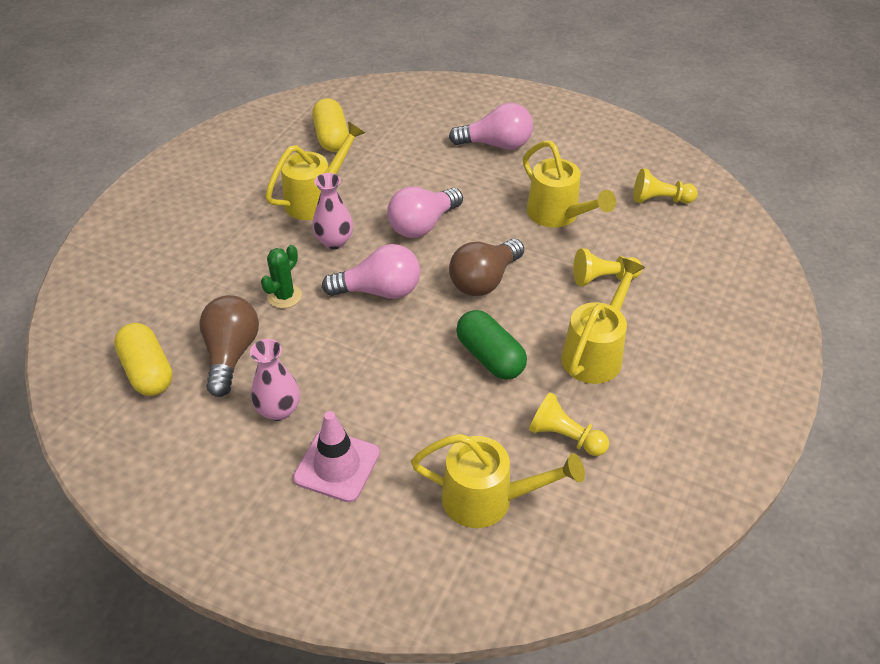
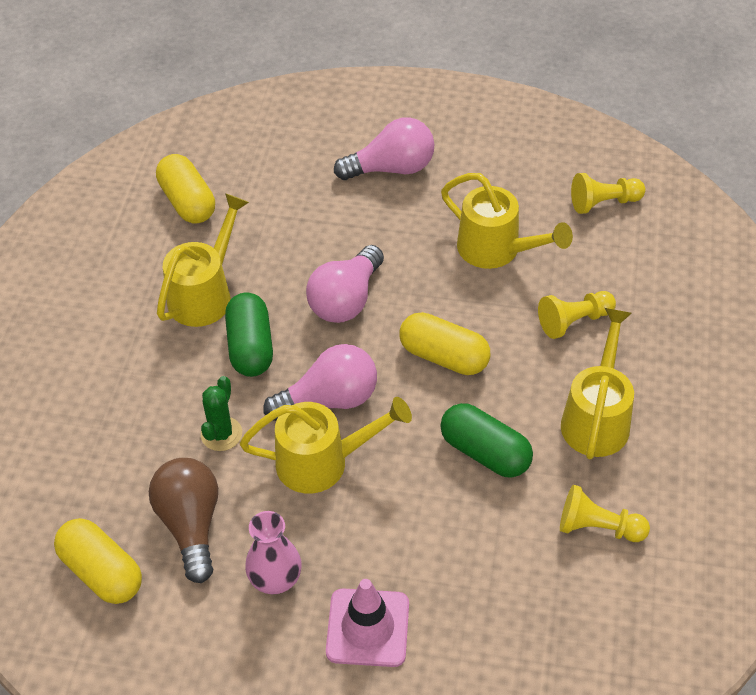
camera: 15 degrees left, 5 degrees up
(334, 242) = (250, 347): pink vase -> green capsule
(484, 280) = (444, 356): brown light bulb -> yellow capsule
(488, 499) = (543, 621): yellow watering can -> yellow watering can (323, 462)

